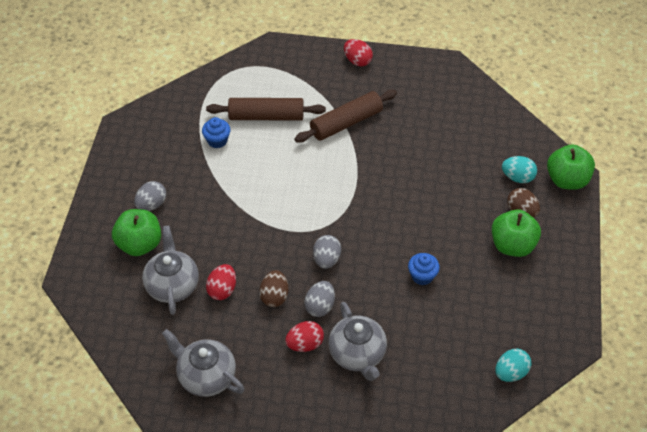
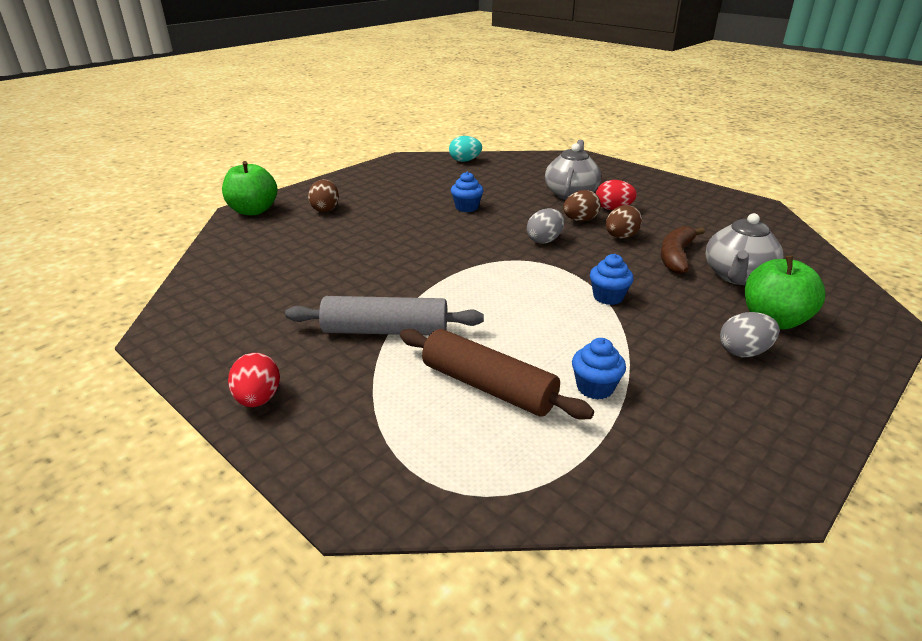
camera: 145 degrees left, 20 degrees down
(206, 376) = (722, 220): grey teapot -> none
(222, 290) = (676, 256): red egg -> brown banana
(246, 215) = (608, 297): none -> blue cupcake
(320, 306) = (580, 220): grey egg -> brown egg
(346, 123) = (385, 331): brown rolling pin -> grey rolling pin
(512, 245) = (367, 198): green apple -> none
(517, 177) = (288, 225): turquoise egg -> none

